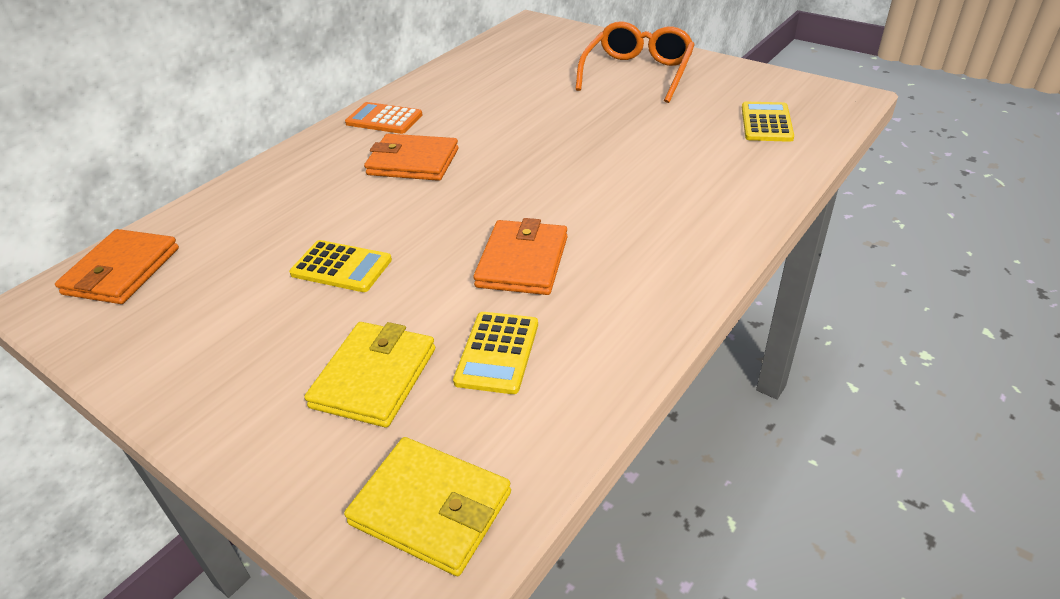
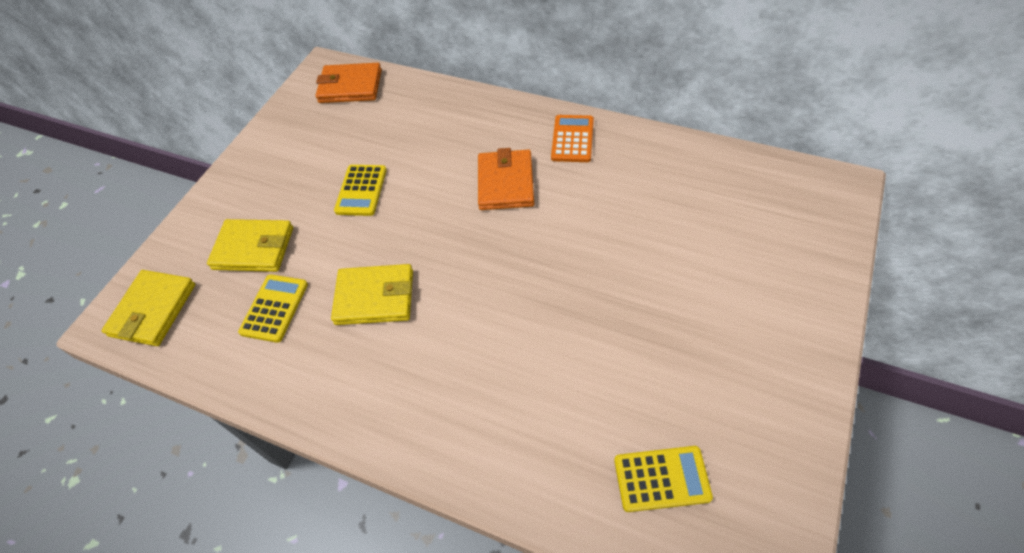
camera: 80 degrees right, 15 degrees up
(497, 353) = (274, 308): yellow calculator -> yellow calculator turned 105 degrees clockwise
(522, 262) = (375, 297): orange wallet -> yellow wallet
(637, 73) = (746, 322): orange glasses -> none

